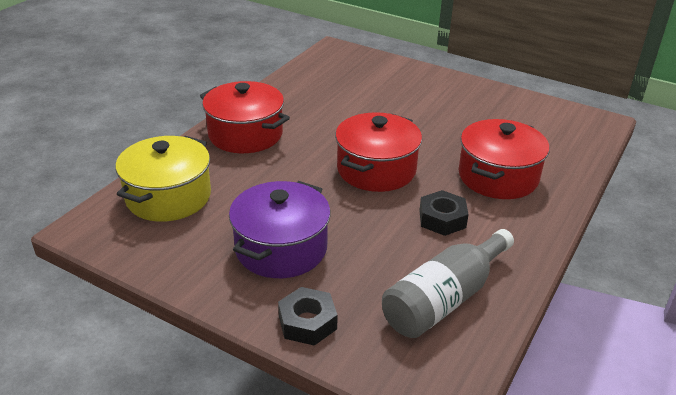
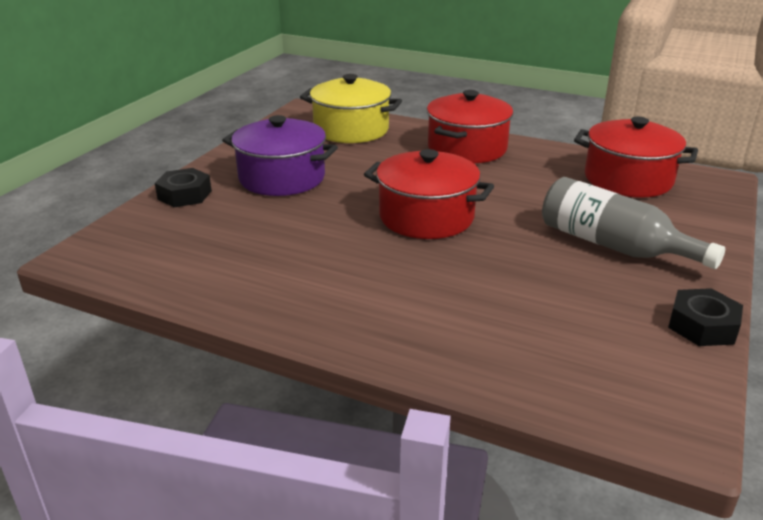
camera: 85 degrees right, 5 degrees down
(442, 219) = (337, 258): black nut -> black nut (702, 326)
(444, 299) = (202, 257): grey bottle -> grey bottle (613, 245)
(498, 177) = (440, 300): red pot -> red pot (628, 179)

